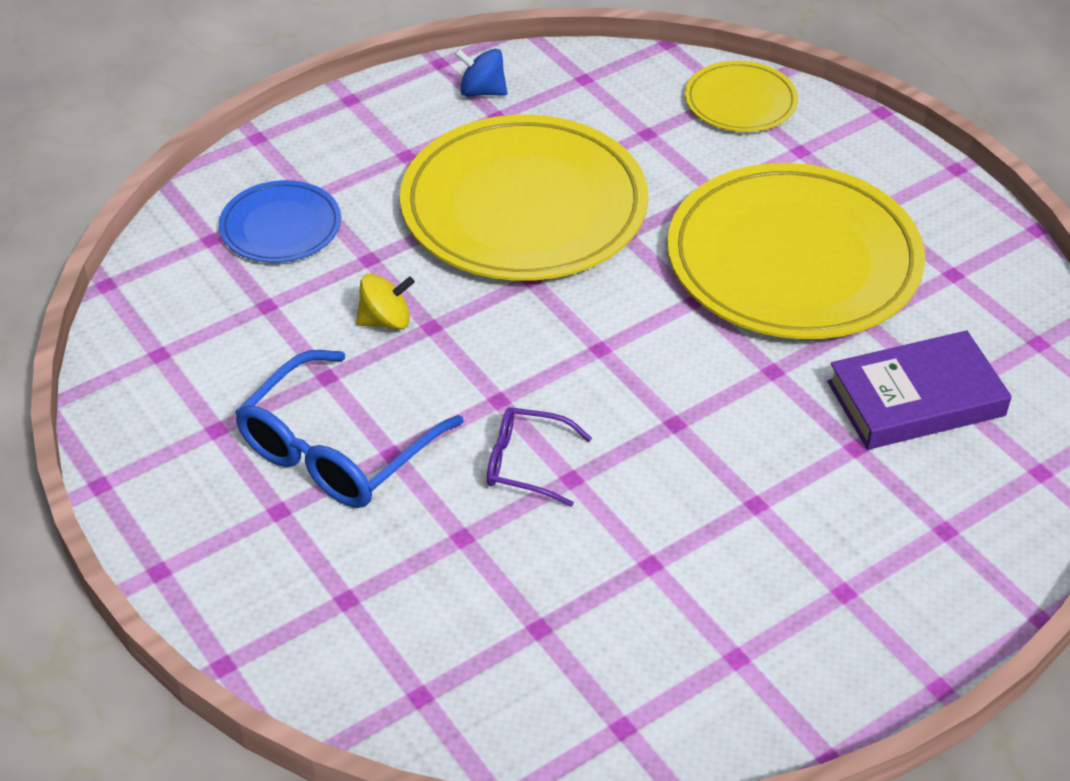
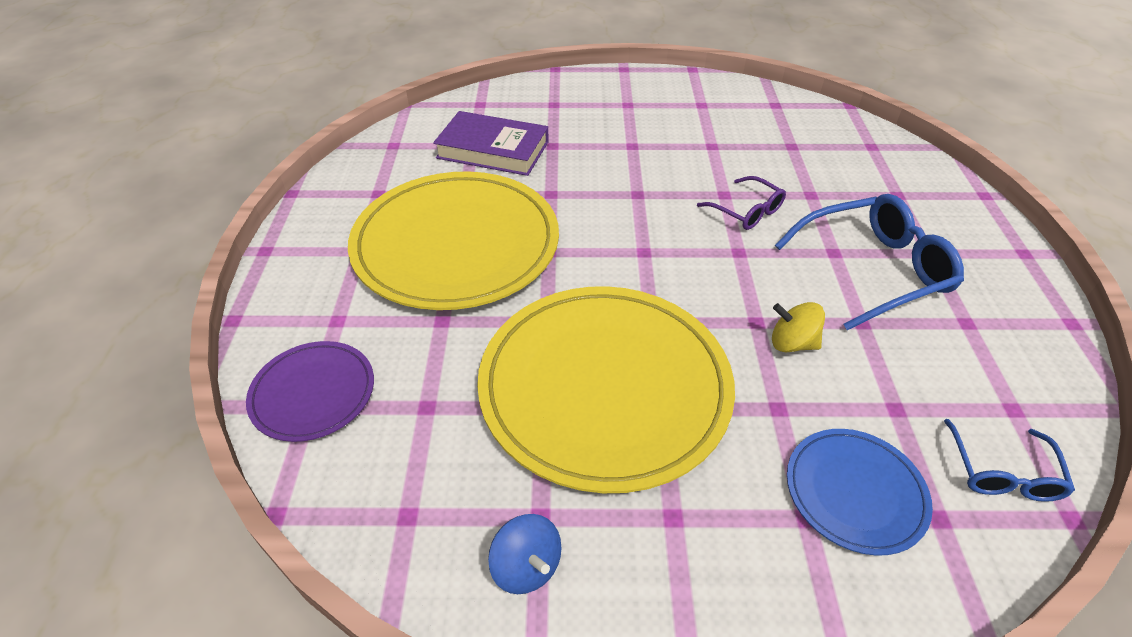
camera: 145 degrees left, 0 degrees up
(165, 293) = (1002, 473): none -> blue glasses
(740, 102) = (313, 393): yellow plate -> purple plate

